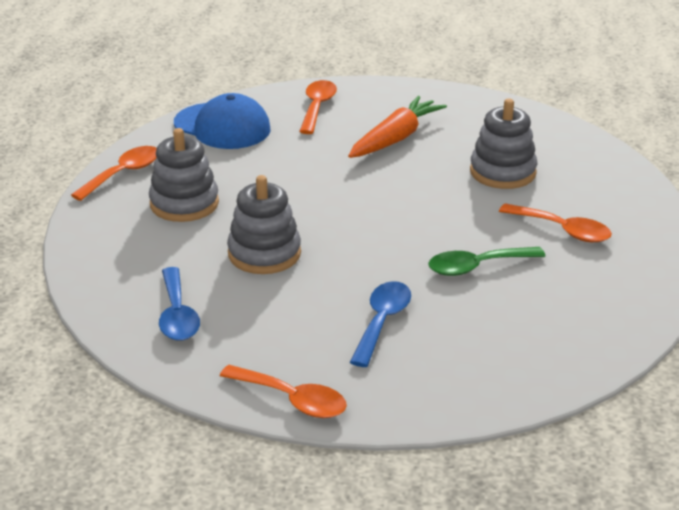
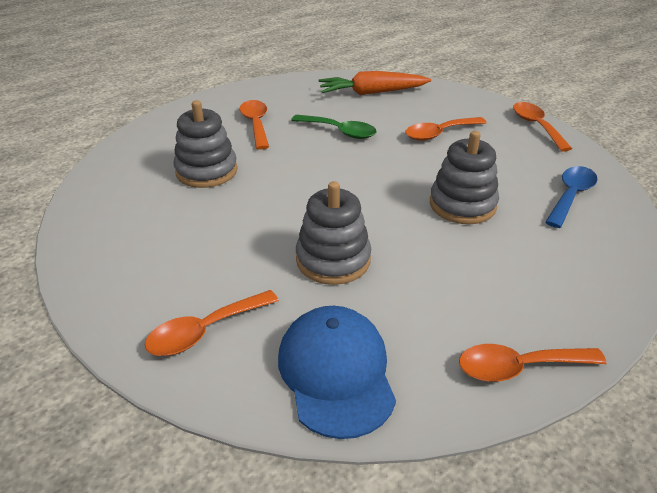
camera: 135 degrees left, 5 degrees up
(184, 203) = (484, 286): grey stacking toy -> grey stacking toy (333, 260)
(382, 321) = (439, 133): blue spoon -> orange spoon
(395, 138) = (213, 243): orange carrot -> orange carrot (372, 93)

